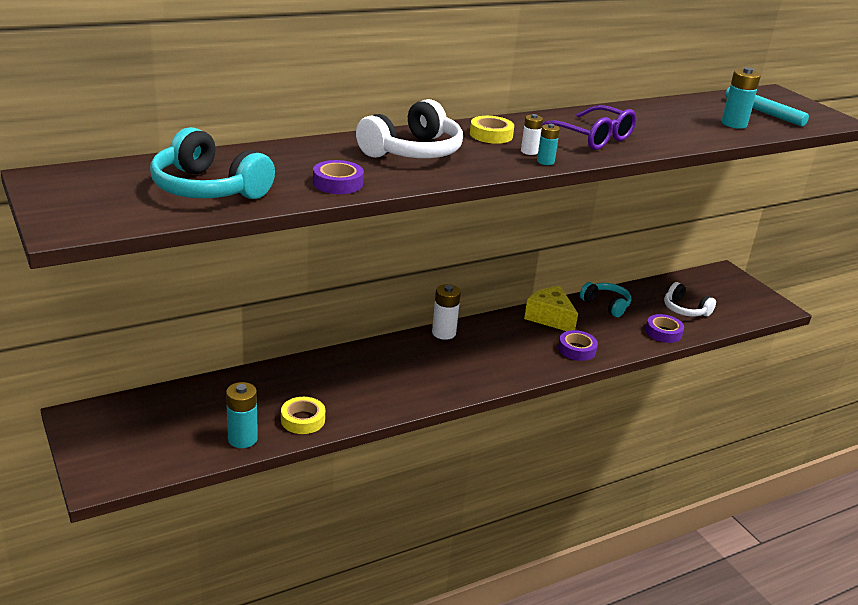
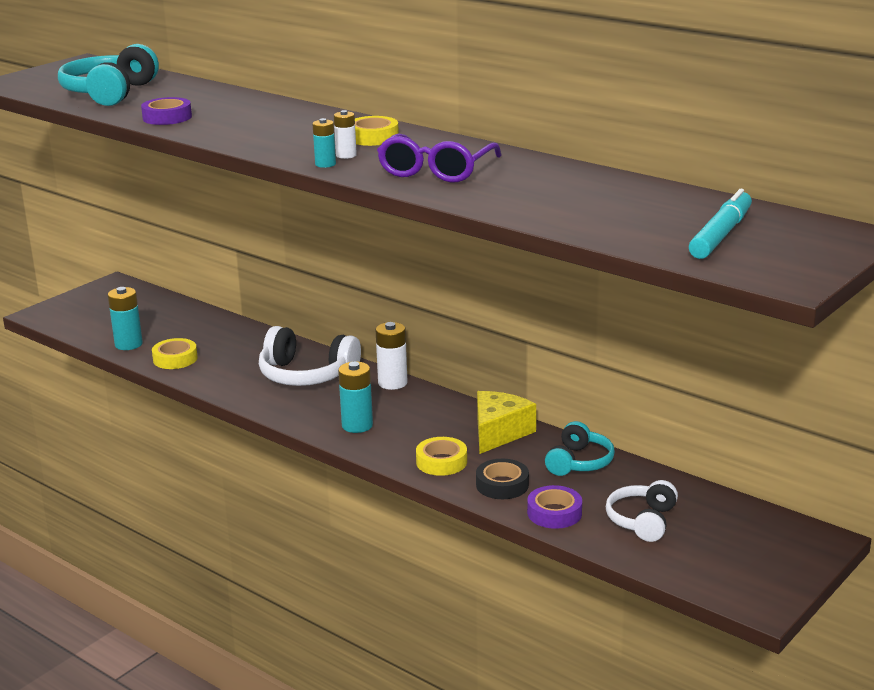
camera: 70 degrees right, 5 degrees down
(412, 151) = (279, 123): white headphones -> white headphones (306, 375)
(577, 349) = (441, 462): purple tape -> yellow tape
(620, 338) = (502, 485): none -> black tape
(734, 124) = (628, 224): turquoise battery -> turquoise battery (357, 425)

